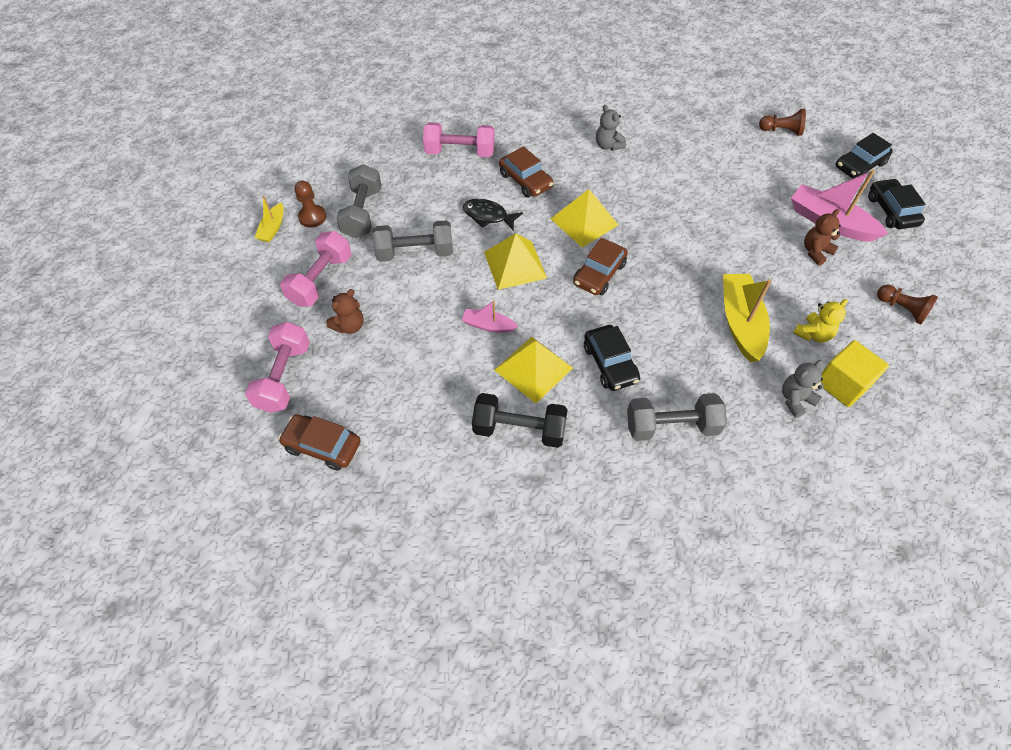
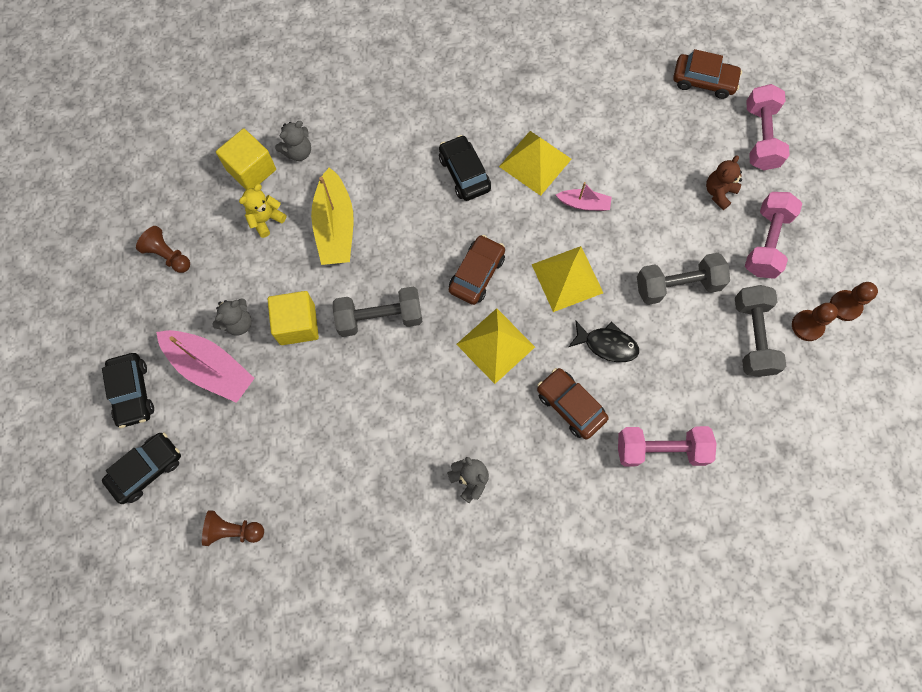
camera: 175 degrees right, 15 degrees up
(273, 228) = (845, 306): yellow boat -> brown pawn
(519, 429) = (541, 107): black dumbbell -> none
(671, 426) = (411, 119): grey dumbbell -> grey dumbbell (379, 318)
(761, 247) = (297, 324): none -> yellow cube
(815, 252) = (238, 323): brown teddy bear -> grey teddy bear

